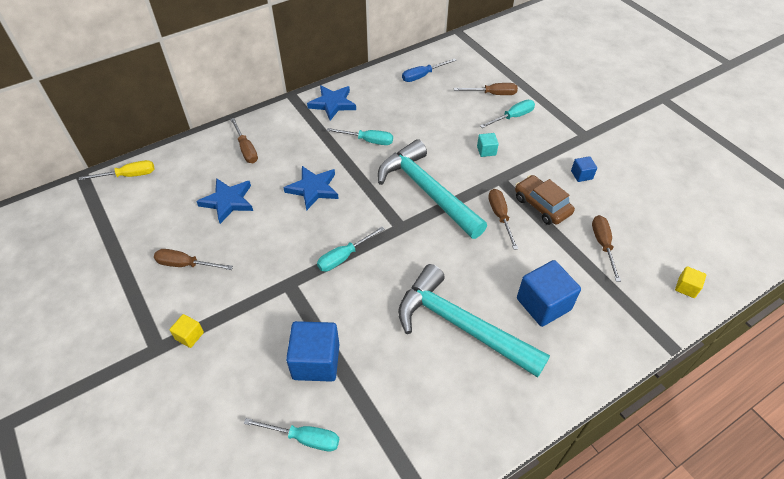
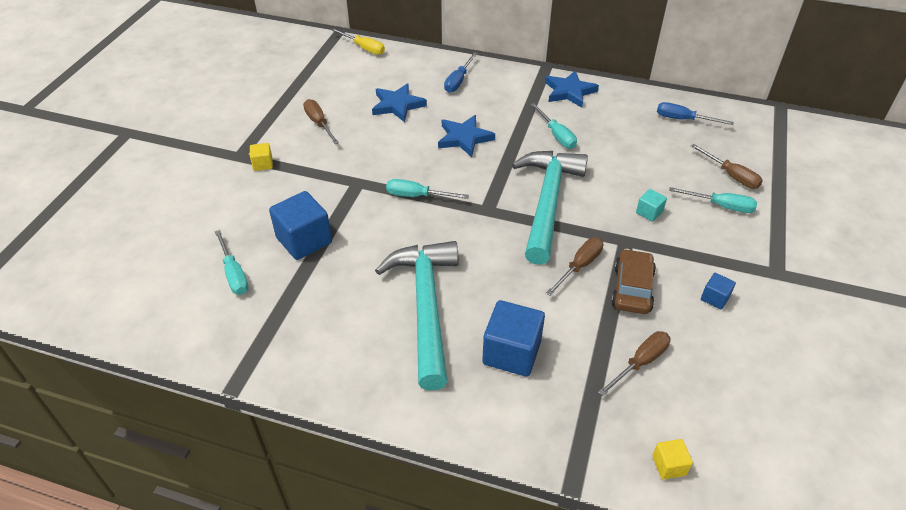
camera: 50 degrees right, 5 degrees down
(246, 149) = (458, 81): brown screwdriver -> blue screwdriver

